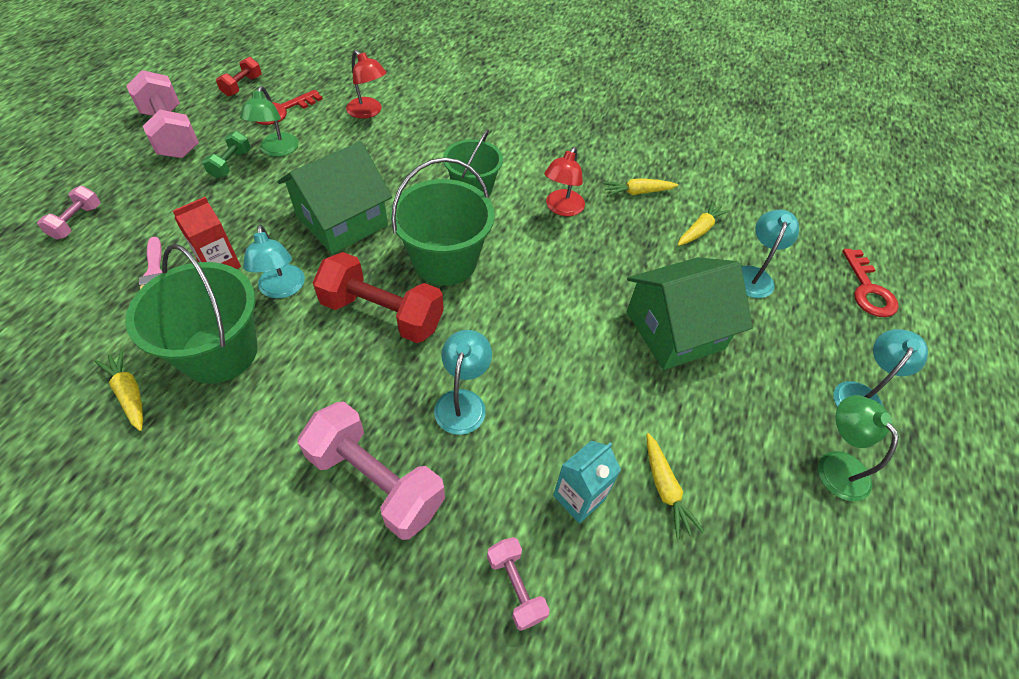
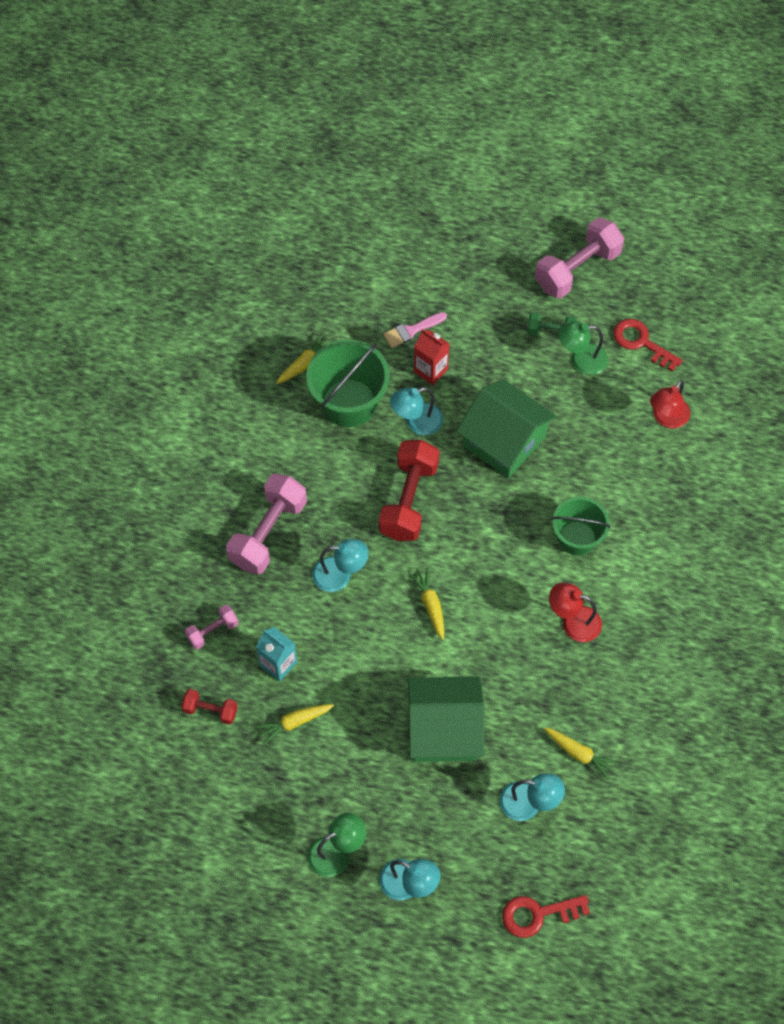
camera: 85 degrees right, 10 degrees up
(77, 222) = (450, 255): pink dumbbell -> none
(242, 86) = (669, 295): red dumbbell -> red dumbbell (210, 710)
(445, 261) = (477, 533): green bucket -> none
(637, 192) = (619, 692): yellow carrot -> yellow carrot (430, 605)
(675, 330) = (444, 729): green house -> green house turned 60 degrees counterclockwise

